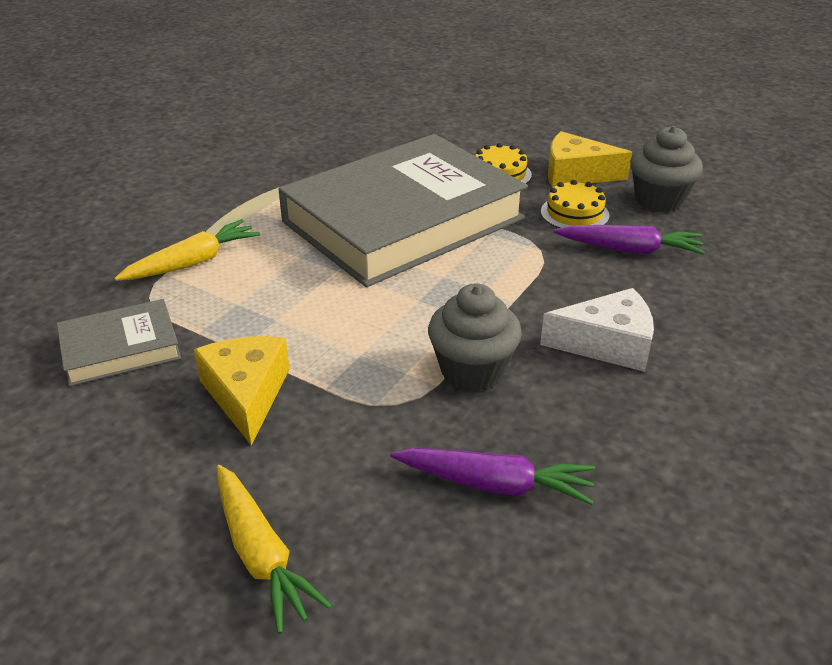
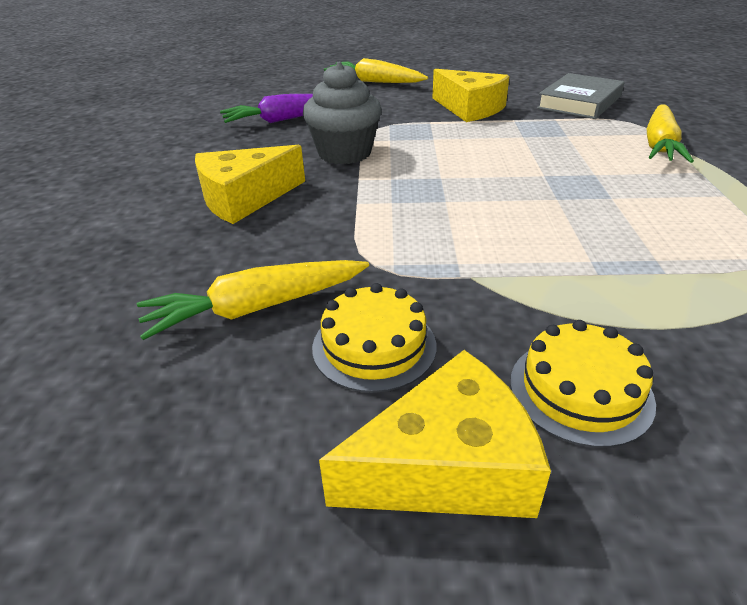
camera: 150 degrees right, 0 degrees up
(403, 220) = (575, 242): grey book -> none
(607, 344) = (245, 198): white cheese -> yellow cheese
(629, 250) = (256, 308): purple carrot -> yellow carrot
(659, 200) = (233, 455): grey cupcake -> none

